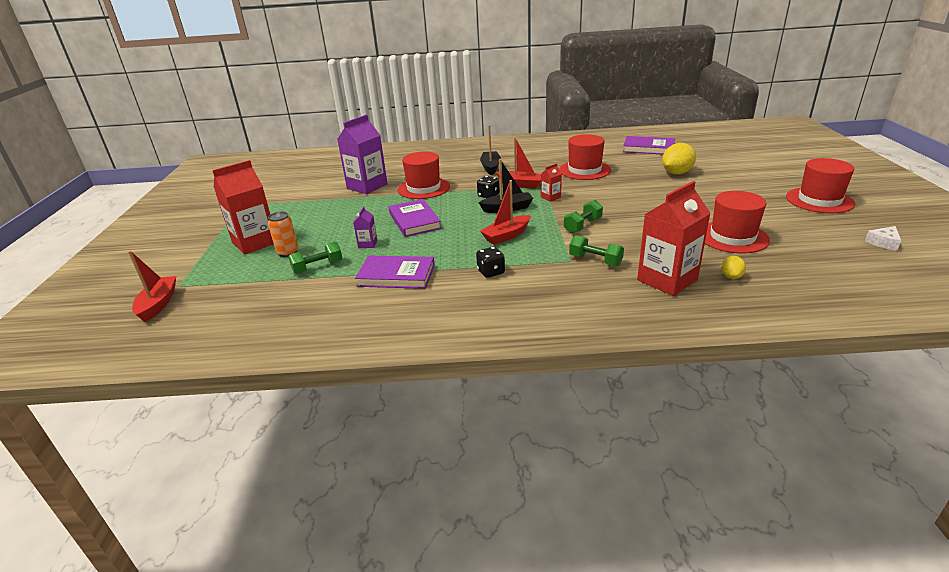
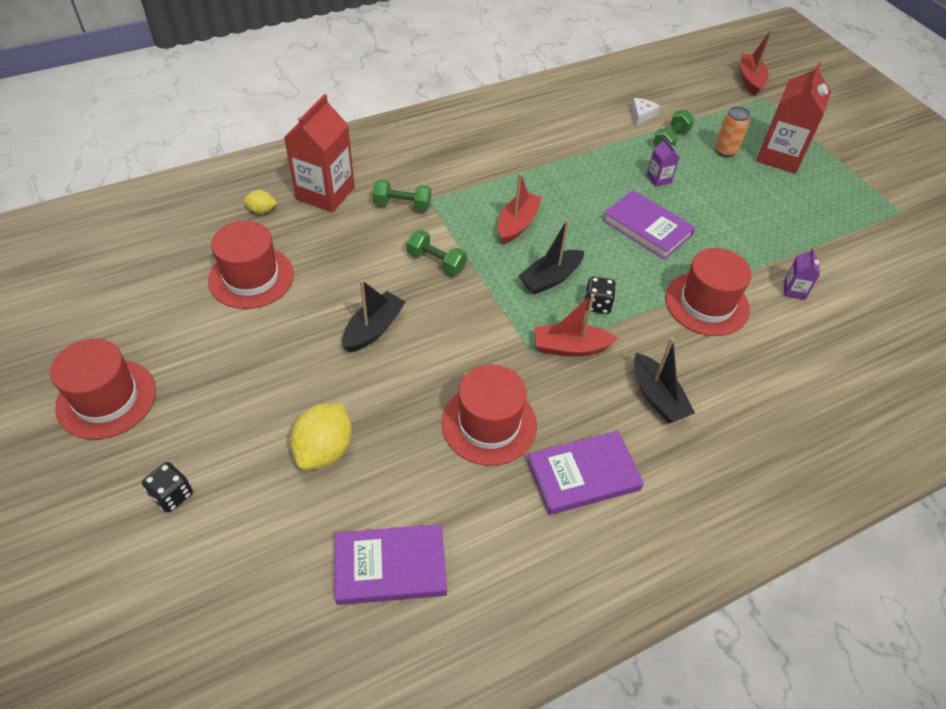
camera: 150 degrees right, 20 degrees up
(158, 304) = (750, 80): red boat -> red boat turned 150 degrees counterclockwise
(367, 186) = (794, 290): purple carton -> purple carton, size x0.45
(396, 275) = (585, 146): purple book -> purple book (583, 475)
(491, 272) = (499, 168): black dice -> black dice (172, 495)
(550, 197) = (506, 319): red carton -> none
(582, 225) = (436, 262): green dumbbell -> green dumbbell turned 75 degrees counterclockwise
(639, 204) = (373, 329): none -> black boat
(731, 276) = (262, 210): yellow lemon -> yellow lemon turned 75 degrees counterclockwise
(883, 243) = (72, 304): white cheese -> white cheese (641, 115)

